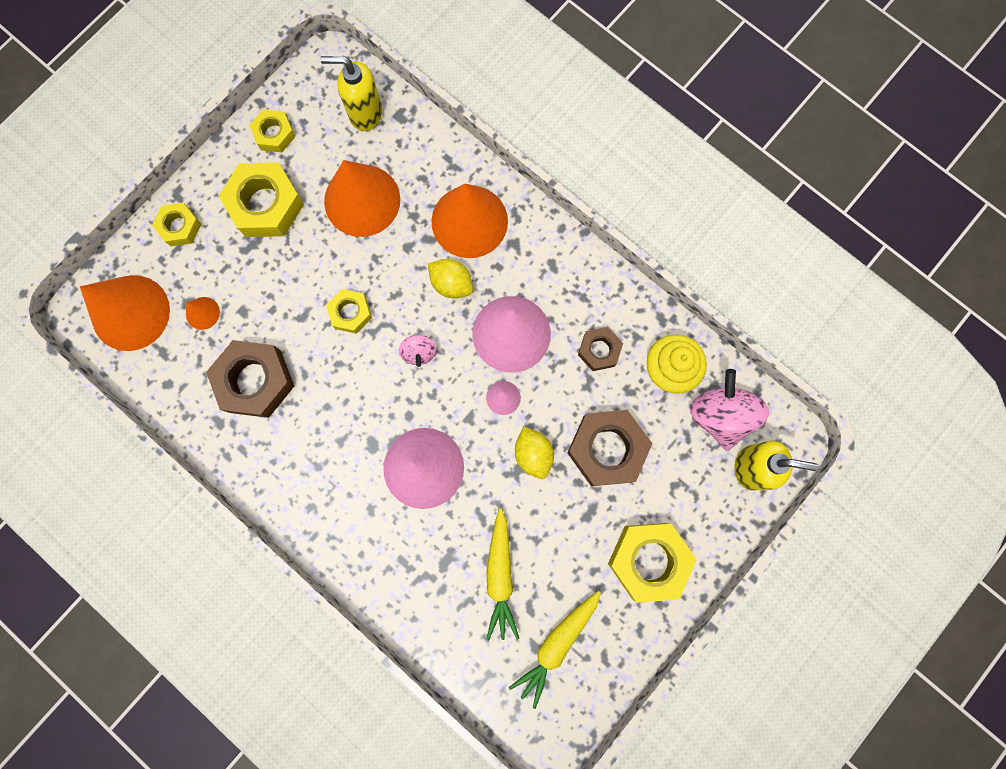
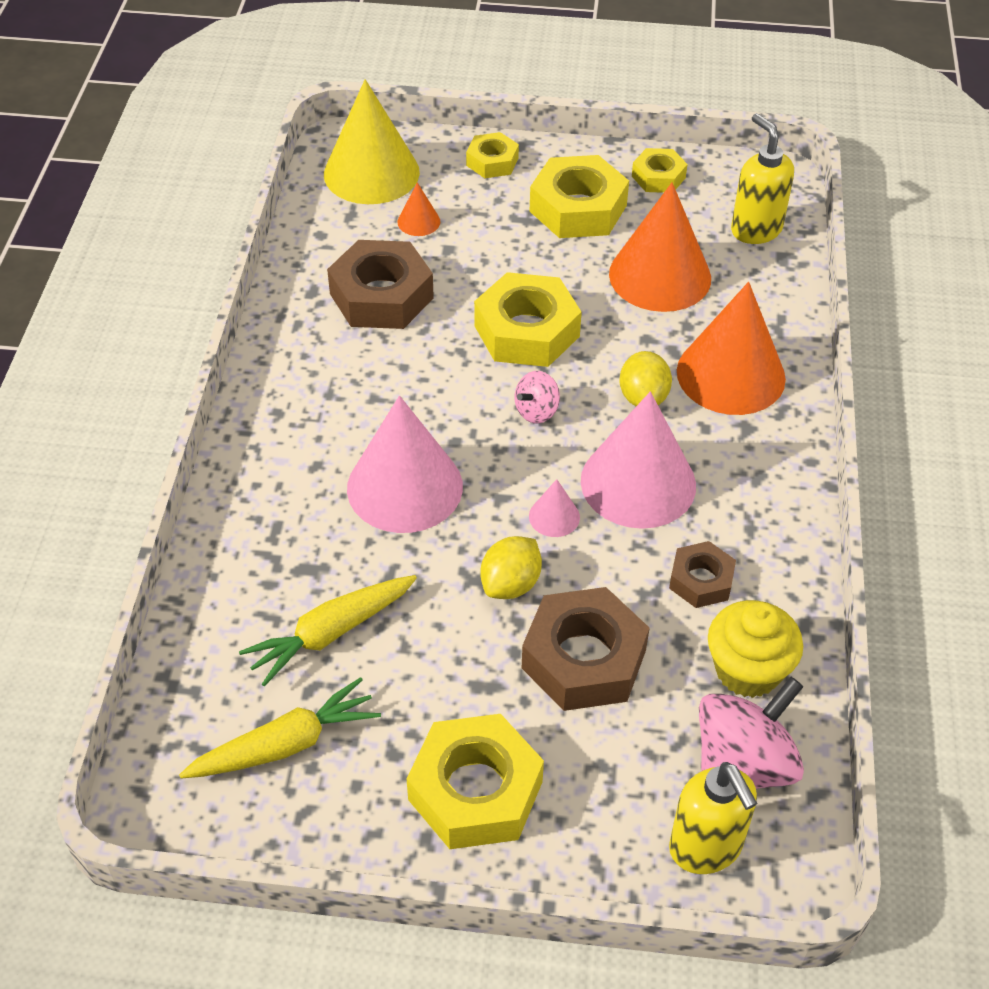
camera: 55 degrees right, 30 degrees down
(130, 312) = (371, 173): orange cone -> yellow cone
(350, 313) = (526, 331): yellow nut -> yellow nut, size x1.78
(557, 644) = (285, 744): yellow carrot -> yellow carrot turned 150 degrees clockwise

